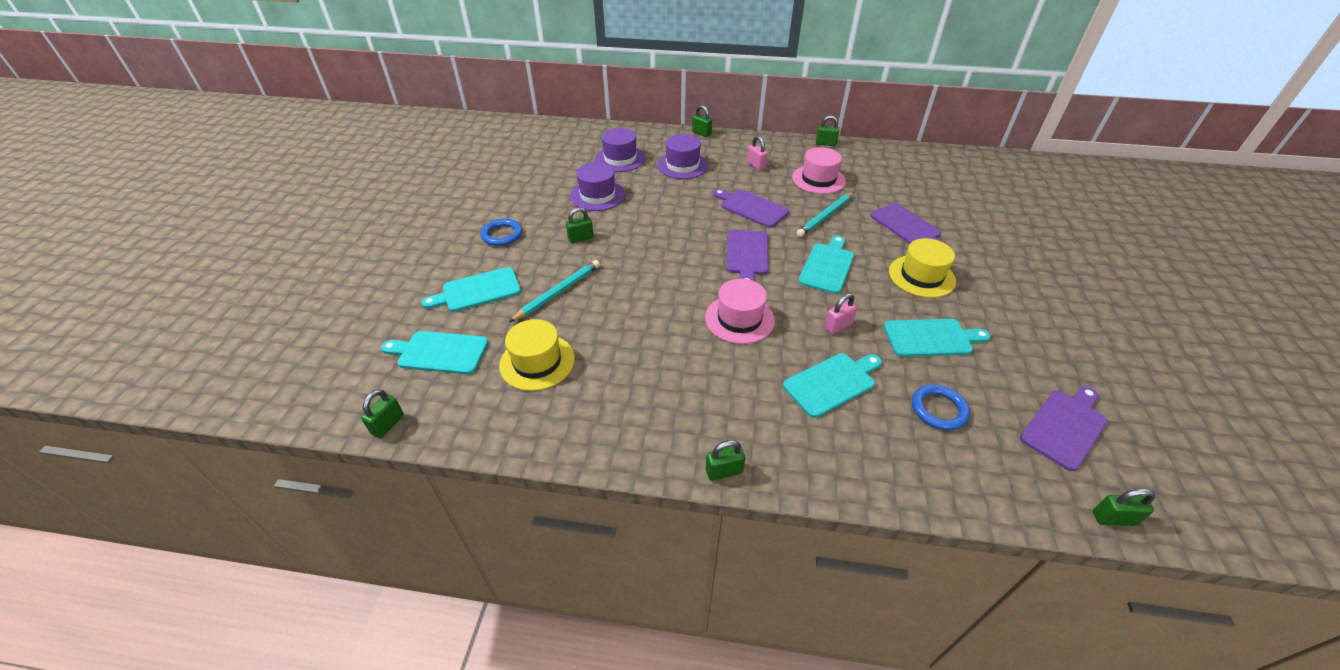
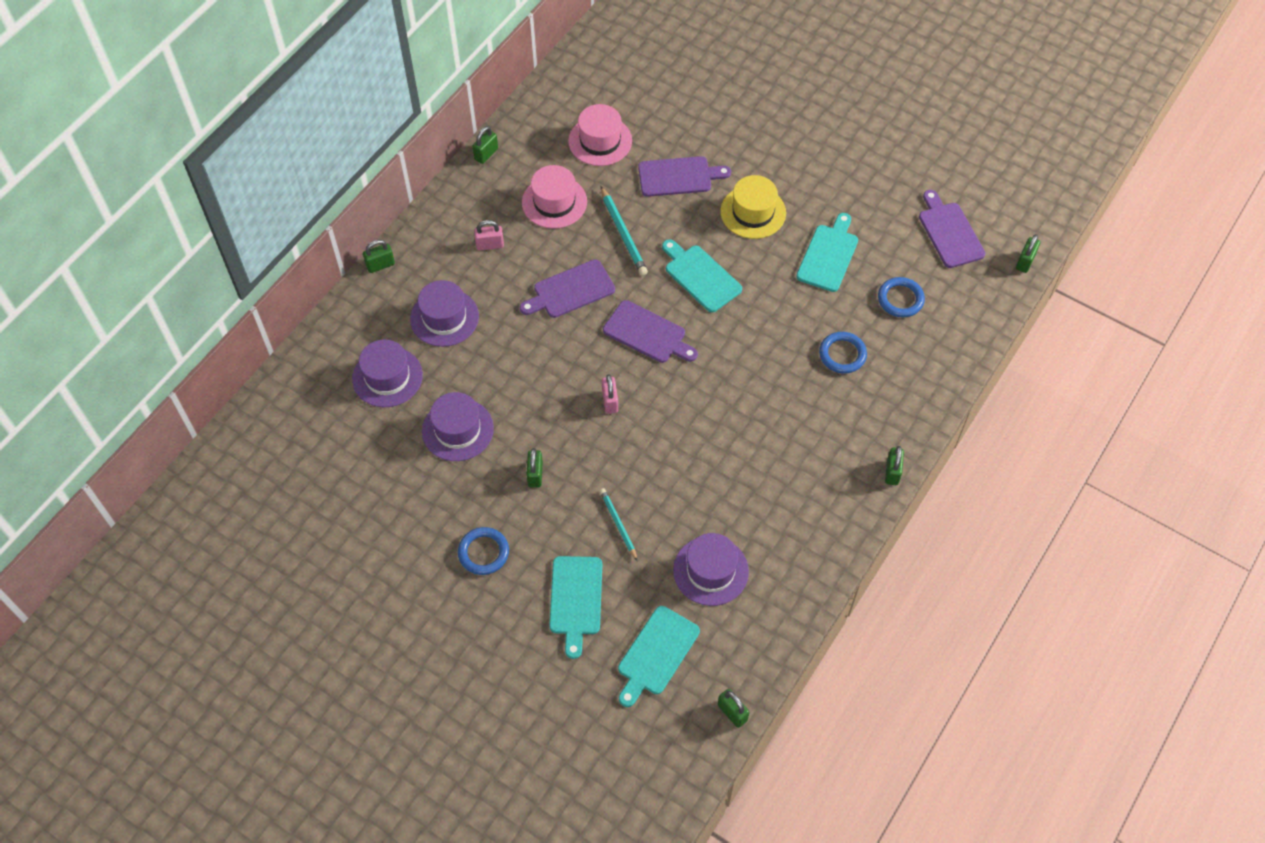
camera: 65 degrees left, 15 degrees up
(537, 362) = (710, 571): yellow hat -> purple hat
(558, 292) = (618, 524): turquoise pencil -> turquoise pencil, size x0.66
(739, 319) = (735, 384): pink hat -> pink hat (600, 141)
(832, 383) = (842, 354): turquoise cutting board -> blue ring
(838, 326) = (782, 313): pink padlock -> pink padlock (610, 401)

